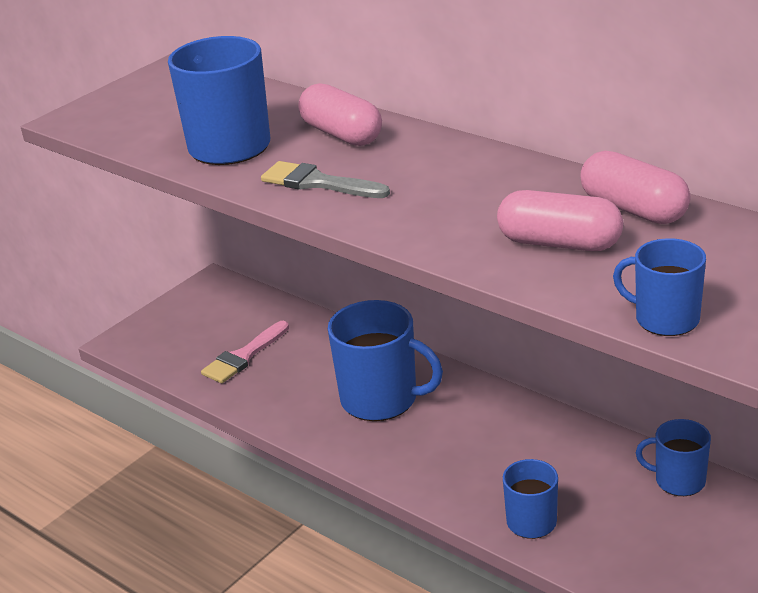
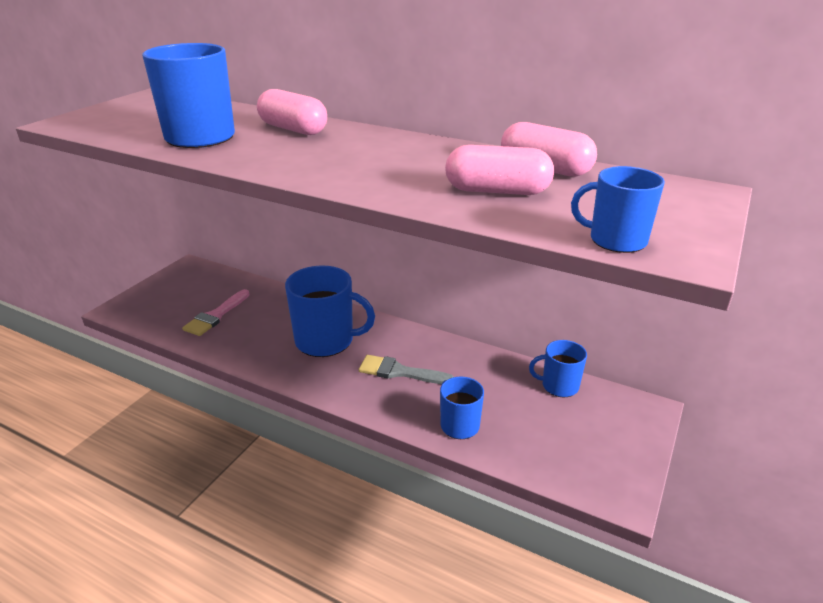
camera: 15 degrees left, 0 degrees up
(318, 183) = (279, 157): grey brush -> grey brush (399, 372)

